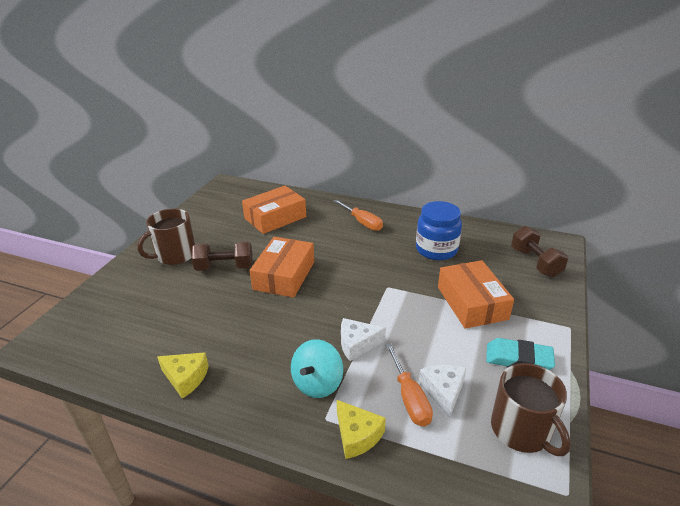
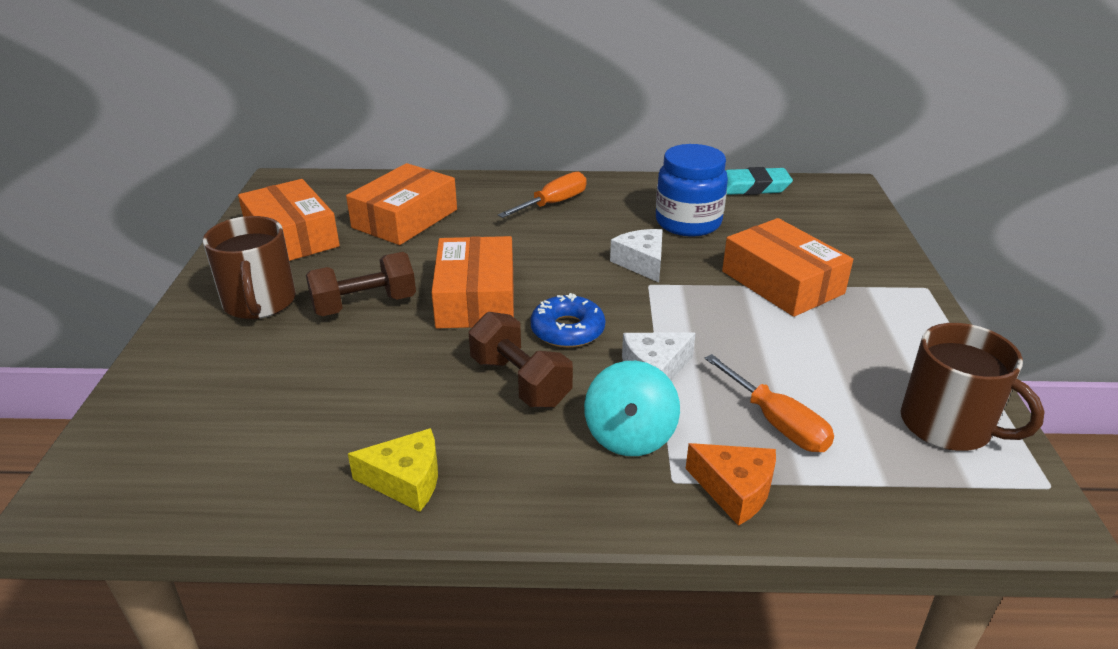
camera: 20 degrees left, 0 degrees up
(175, 255) = (259, 302): brown mug -> brown mug turned 45 degrees counterclockwise
(212, 218) = (291, 236): none -> orange box
(322, 307) = (567, 330): none -> blue donut
(357, 435) = (735, 490): yellow cheese -> orange cheese
(362, 222) = (553, 204): orange screwdriver -> orange screwdriver turned 75 degrees counterclockwise
(443, 392) = (817, 403): white cheese -> white cheese (641, 263)
(518, 359) = (888, 339): turquoise eraser -> turquoise eraser (752, 187)
(535, 262) = (832, 216): brown dumbbell -> brown dumbbell (520, 382)

